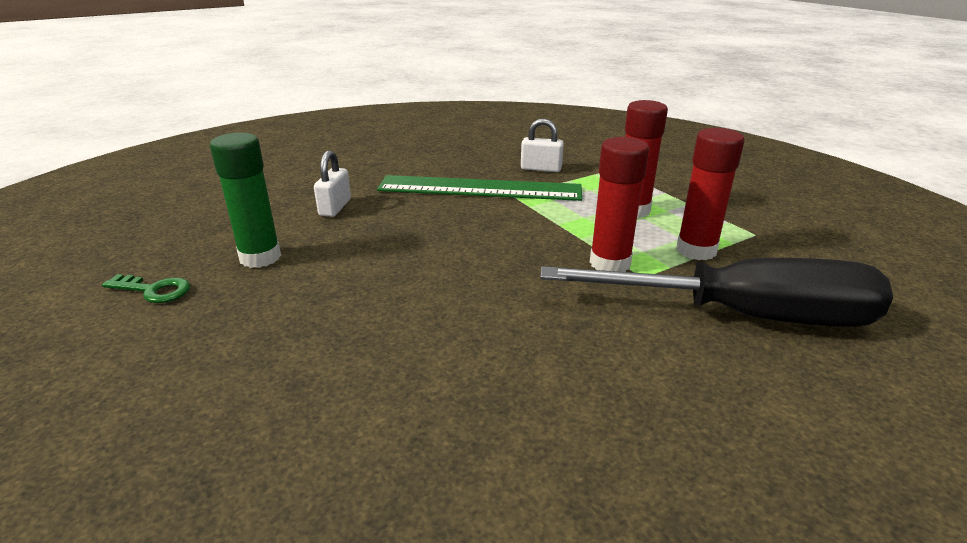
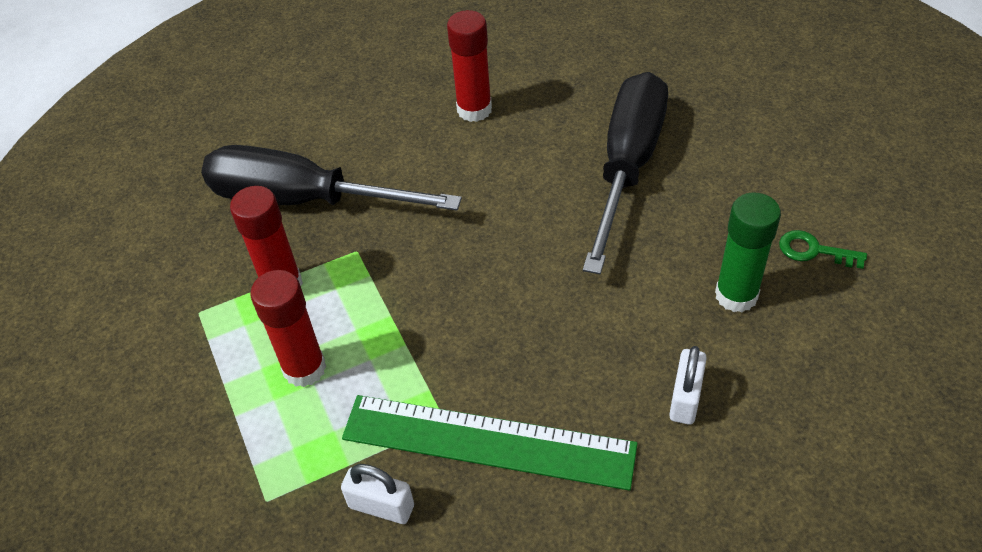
camera: 170 degrees left, 20 degrees up
(327, 368) = (627, 166): none -> black screwdriver
(610, 263) = (379, 269): red glue stick -> red glue stick (474, 110)

